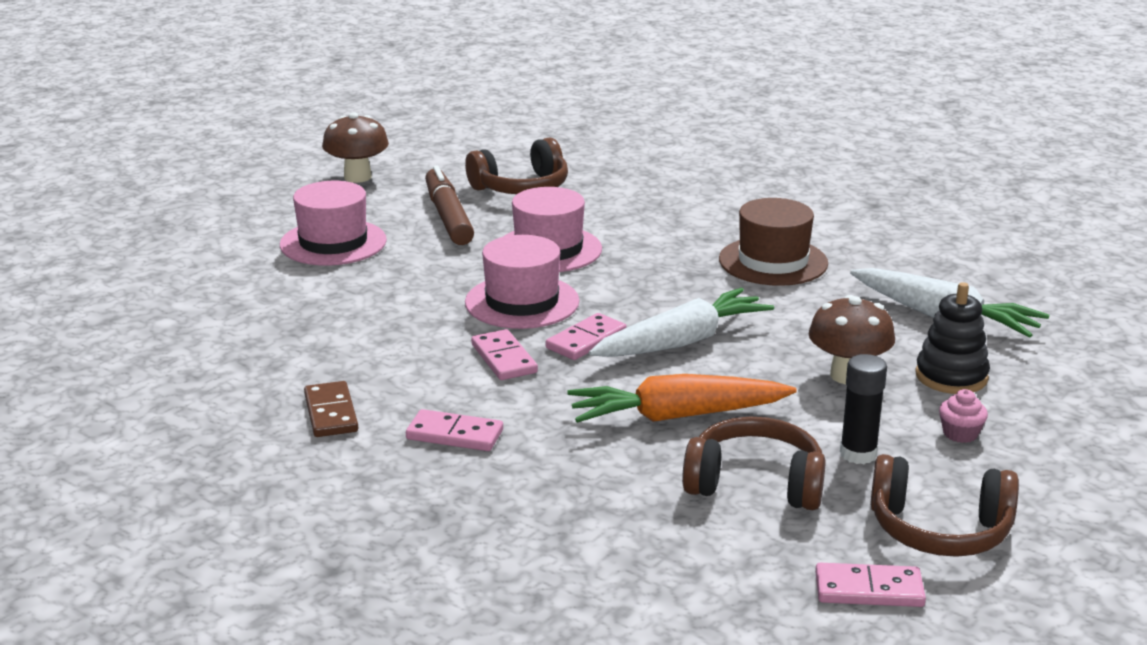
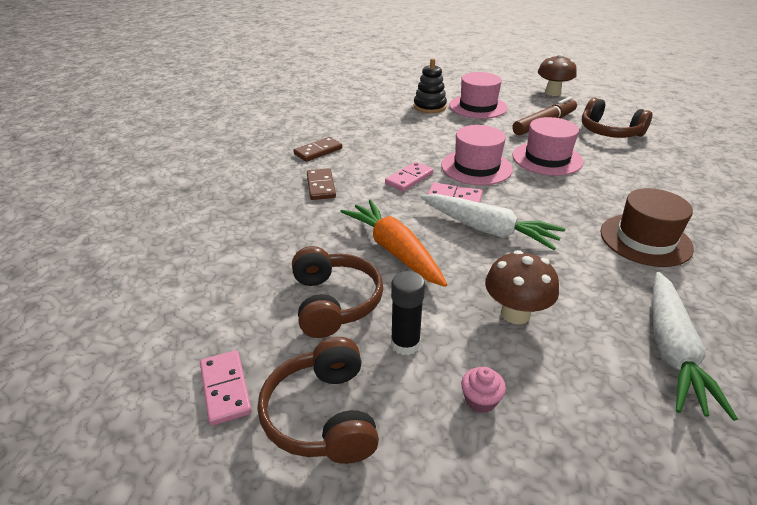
camera: 65 degrees right, 10 degrees up
(455, 434) = (321, 186): pink domino -> brown domino
(951, 376) = (572, 375): black stacking toy -> black stacking toy (429, 107)

